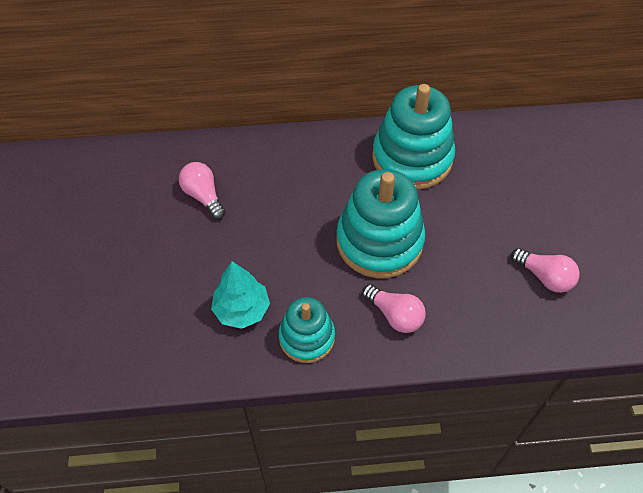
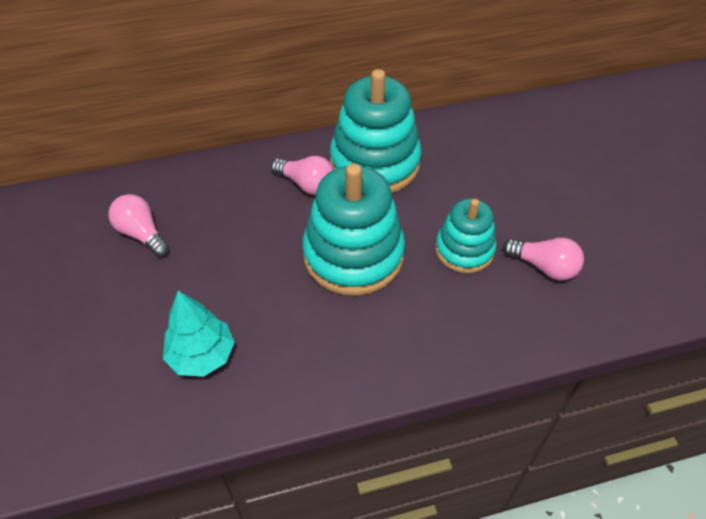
camera: 10 degrees left, 5 degrees down
(307, 337) = (285, 375): turquoise stacking toy -> turquoise stacking toy (464, 250)
(395, 315) = (385, 334): pink light bulb -> pink light bulb (307, 184)

